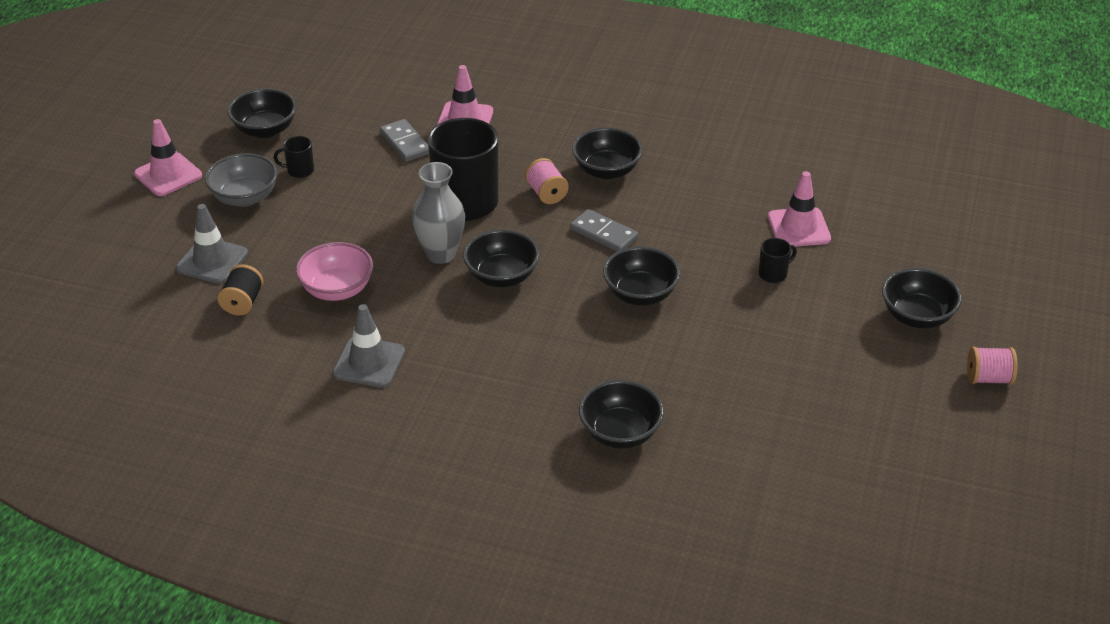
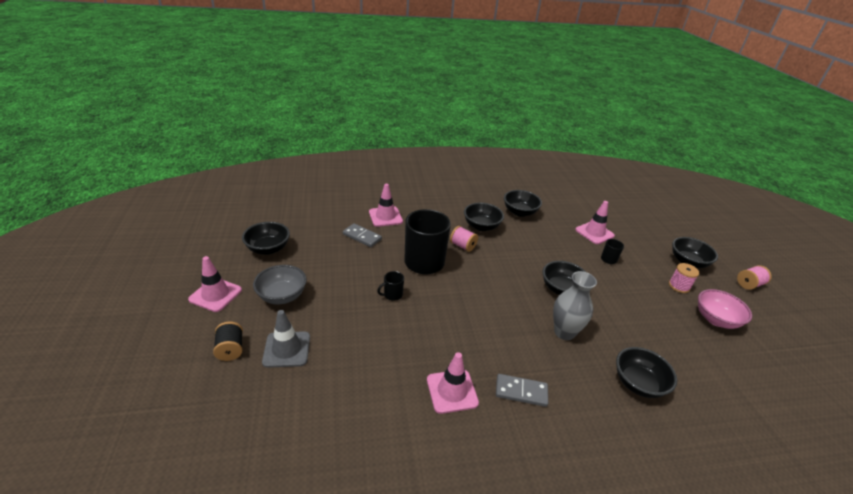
camera: 30 degrees left, 5 degrees down
(243, 302) = (330, 375): black spool -> black spool (230, 349)
(299, 170) = (308, 269): black mug -> black mug (392, 295)
(337, 289) = (390, 343): pink bowl -> pink bowl (715, 319)
(369, 362) = (452, 391): grey traffic cone -> pink traffic cone
(440, 254) = (435, 298): grey vase -> grey vase (564, 332)
(502, 276) = (481, 301): black bowl -> black bowl (519, 212)
(604, 233) = (511, 260): grey domino -> grey domino (521, 391)
(849, 344) = (679, 286): none -> pink spool

